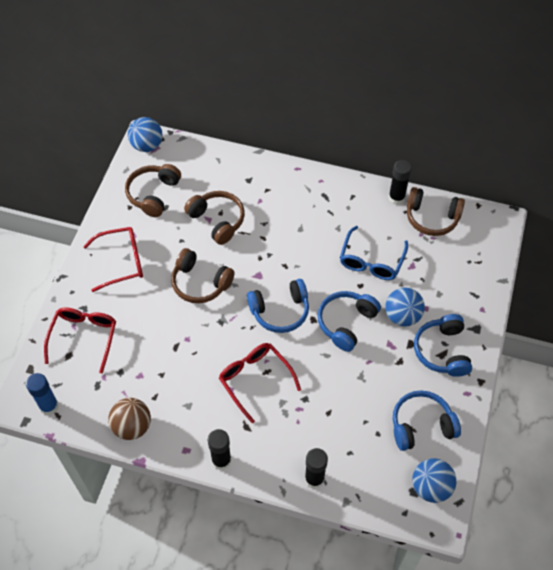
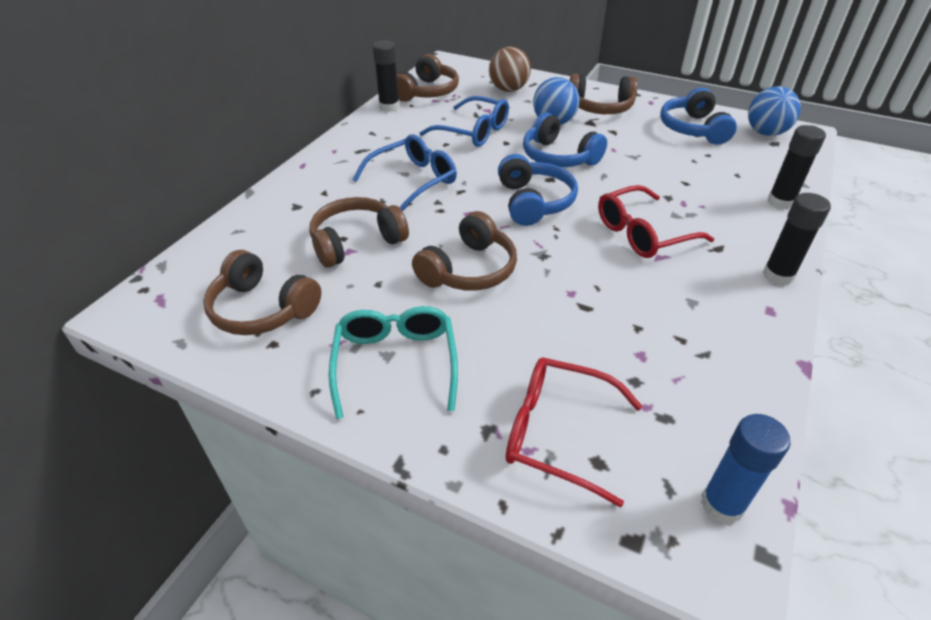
camera: 80 degrees left, 15 degrees down
(121, 262) = (395, 364): red glasses -> turquoise glasses
(132, 426) = (743, 372): brown ball -> brown ball (508, 89)
(147, 145) = (144, 309): blue ball -> none
(291, 235) = (412, 181): none -> blue glasses
(442, 351) = (600, 107): blue headphones -> brown headphones

